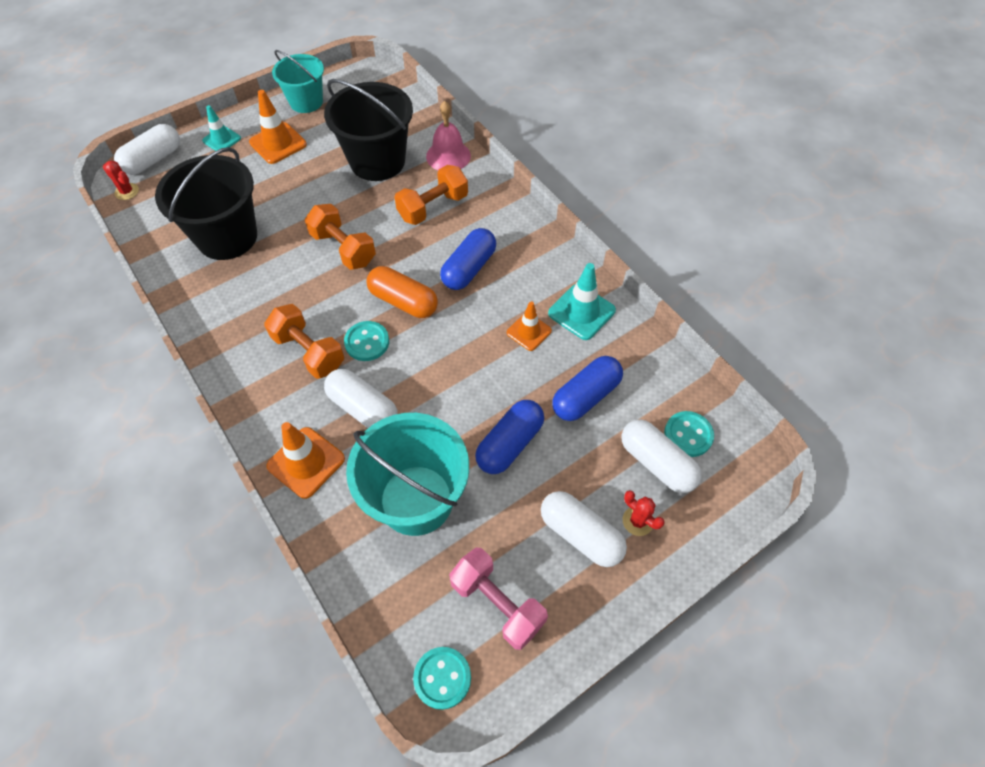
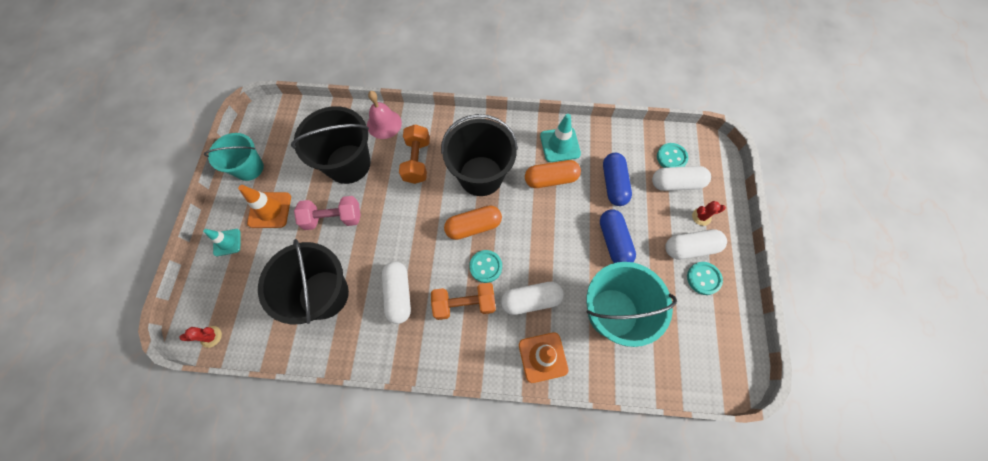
camera: 50 degrees left, 10 degrees up
(153, 160) = (197, 300): white capsule -> white capsule (398, 294)
(343, 249) = (401, 231): orange dumbbell -> none
(442, 678) = (723, 371): turquoise button -> turquoise button (703, 278)
(469, 268) = (481, 176): blue capsule -> black bucket
(497, 603) = (701, 315): pink dumbbell -> pink dumbbell (333, 218)
(529, 332) = (551, 179): orange traffic cone -> orange capsule

